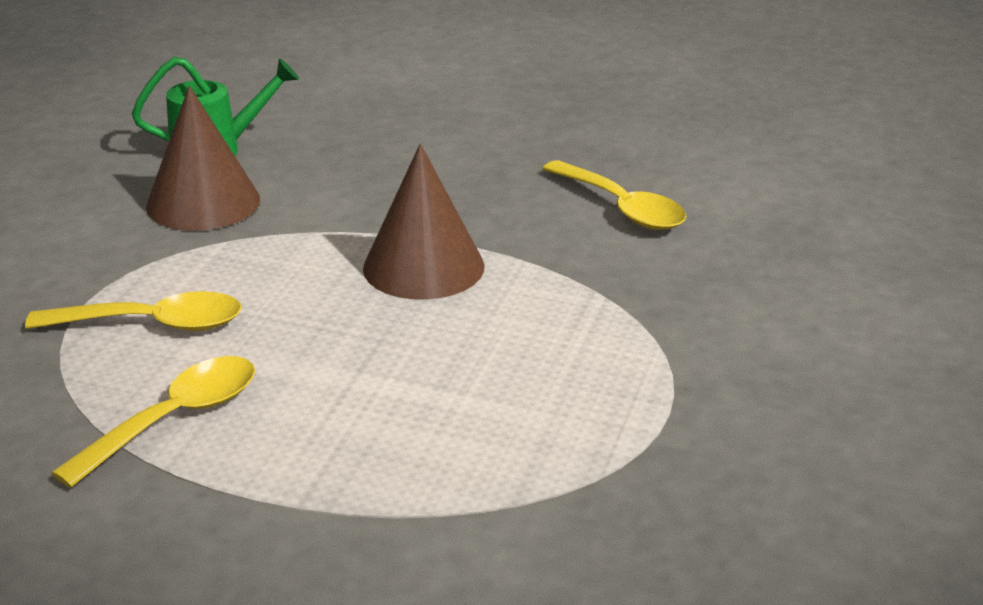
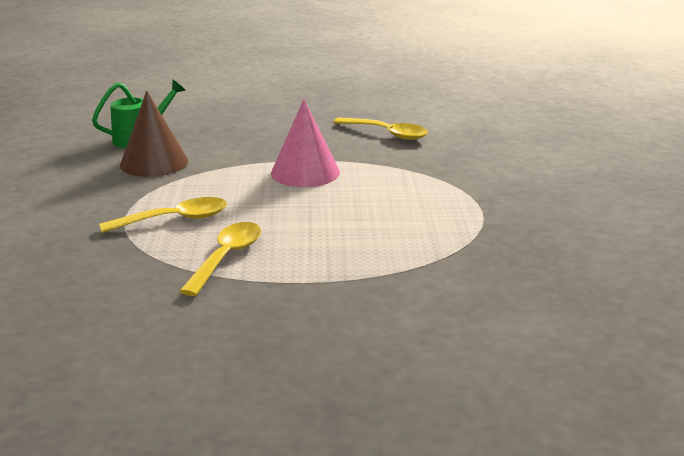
camera: 20 degrees left, 5 degrees down
(423, 267) = (305, 172): brown cone -> pink cone

